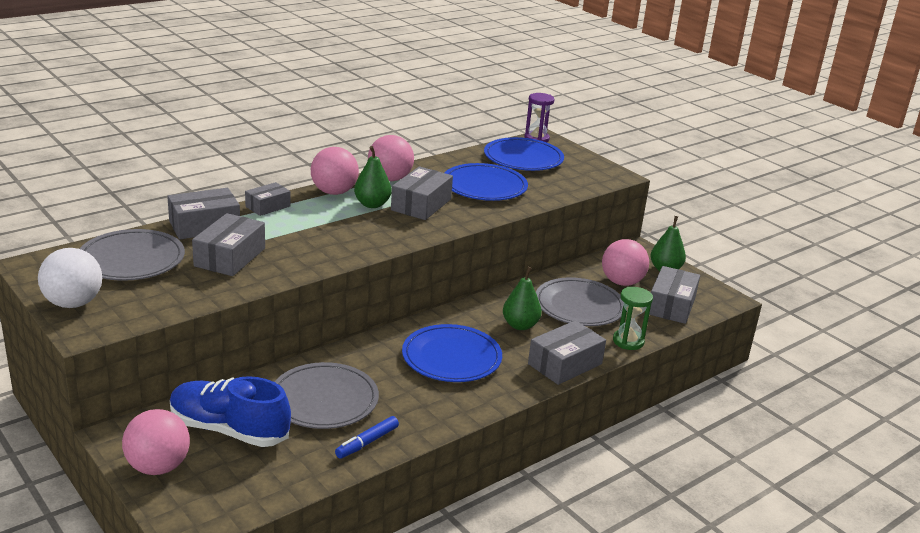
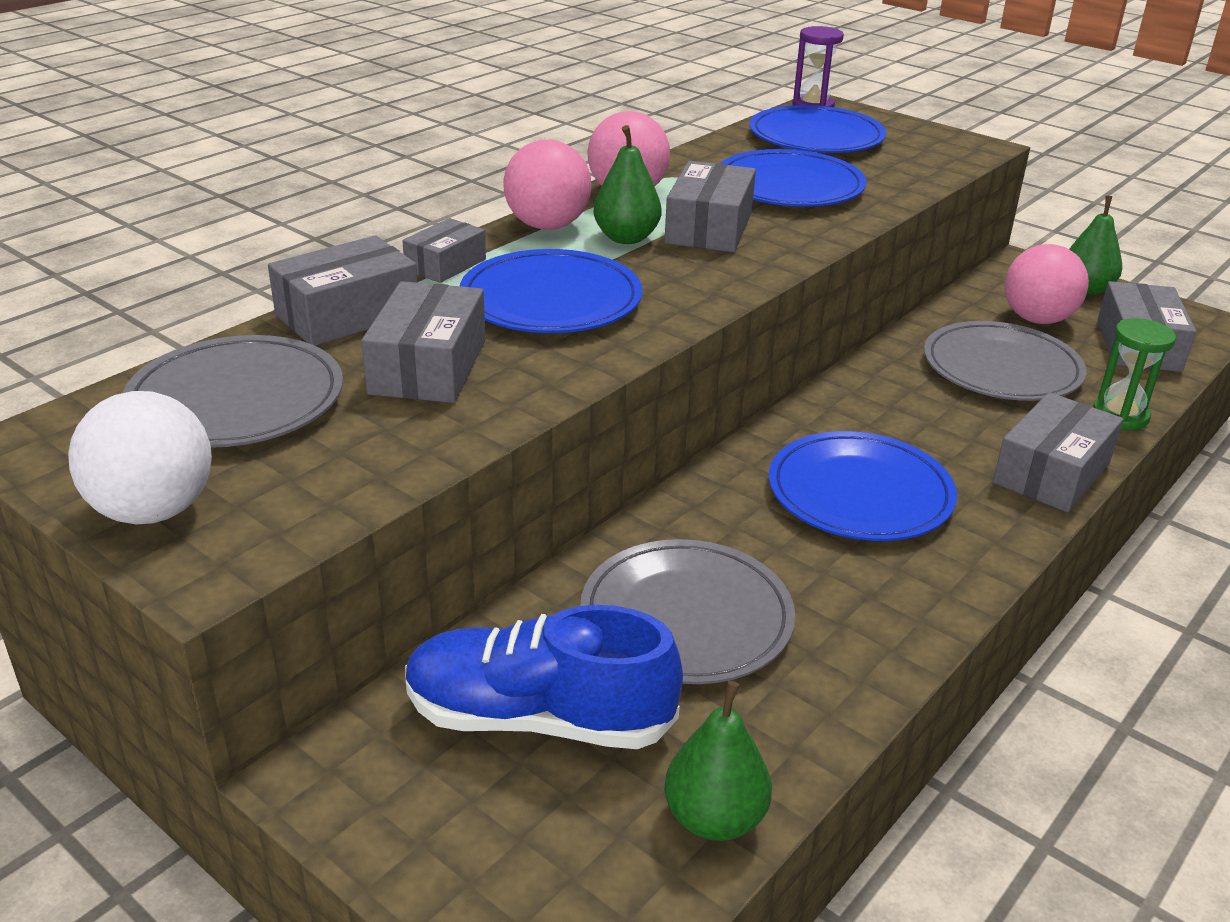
camera: 10 degrees left, 5 degrees up
(158, 467) = (434, 836): pink ball -> none
(311, 232) = (551, 300): none -> blue plate
(367, 442) = (816, 693): blue marker -> none
(520, 325) = (933, 416): green pear -> green pear (714, 818)

